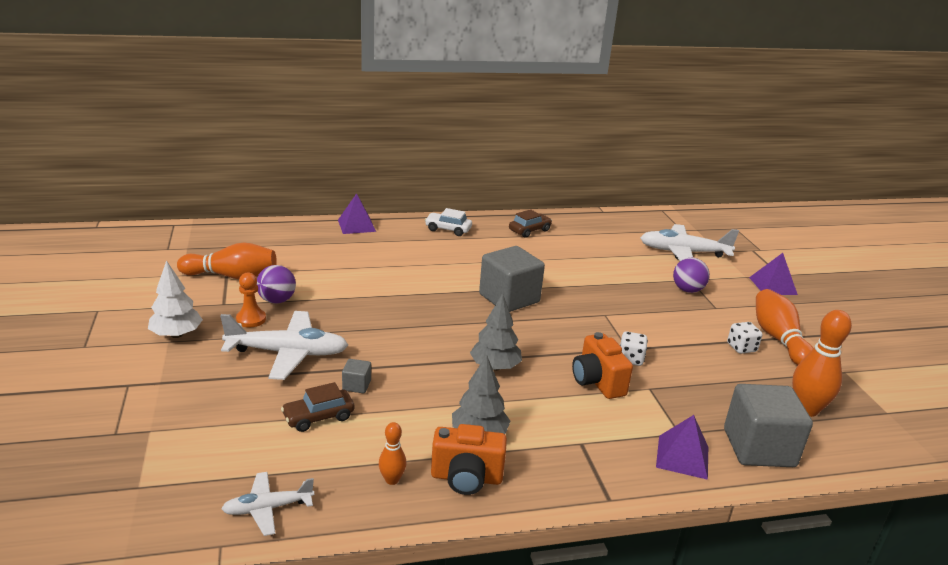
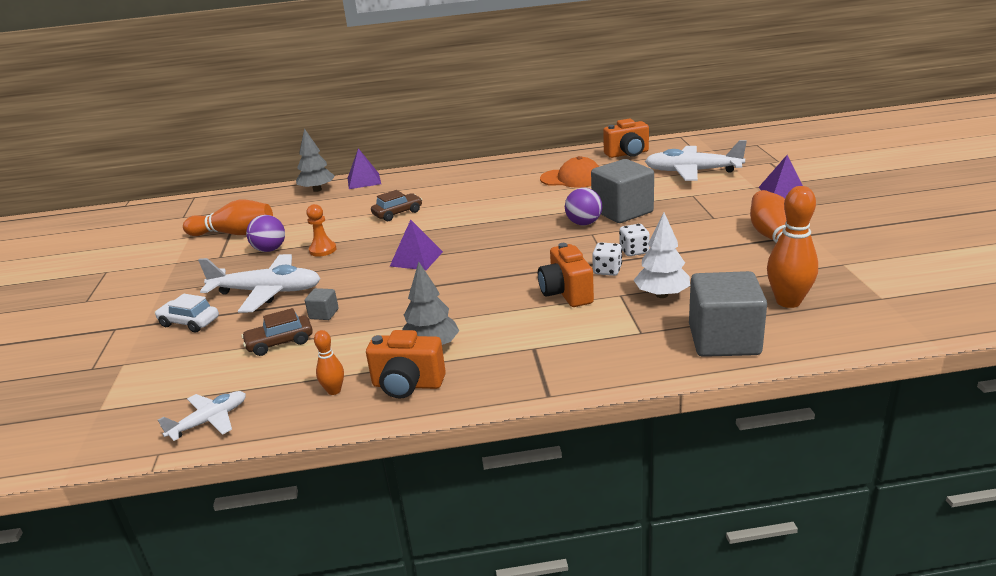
camera: 10 degrees right, 0 degrees up
(176, 334) = (170, 285): white tree -> white tree (661, 295)
(251, 319) = (241, 267): orange pawn -> orange pawn (323, 250)
(267, 508) = (209, 421): white plane -> white plane turned 150 degrees clockwise
(448, 229) = (452, 175): white car -> white car (189, 322)
(495, 367) = (464, 288): grey tree -> grey tree (317, 190)
(509, 298) = (496, 228): grey cube -> grey cube (622, 211)
(529, 230) = (535, 168): brown car -> brown car (398, 213)
(569, 247) = (571, 178): none -> orange cap
(616, 224) = (627, 154): none -> orange camera
(682, 456) = (637, 353): purple pyramid -> purple pyramid (416, 258)
(687, 290) = (687, 204): purple ball -> purple ball (584, 223)
(741, 348) = (731, 251): white dice -> white dice (634, 251)

